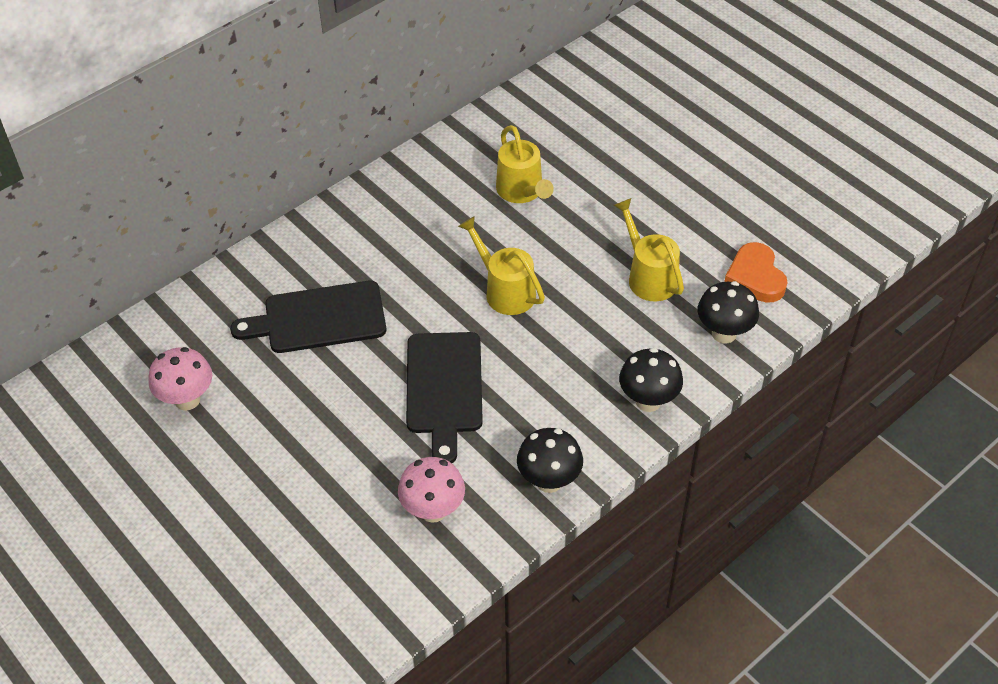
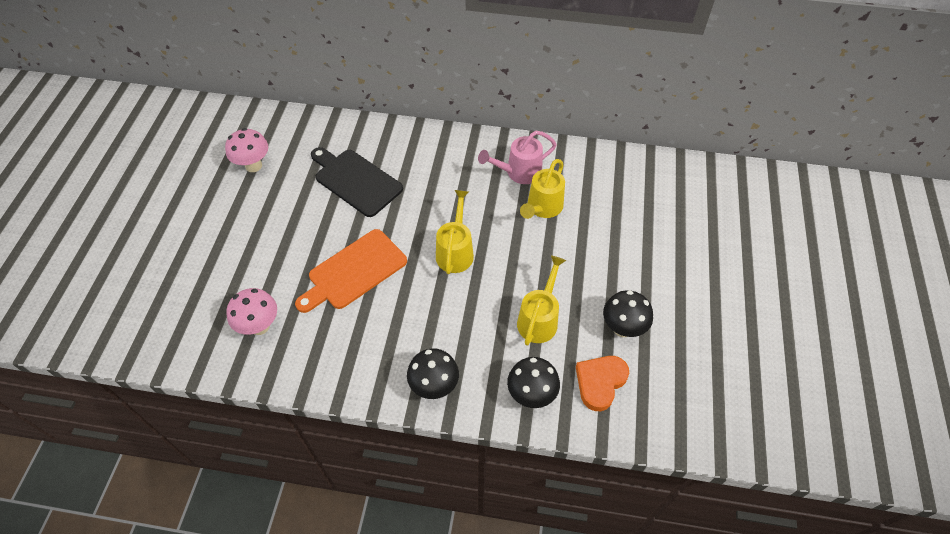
camera: 50 degrees right, 5 degrees up
(444, 388) = (354, 271): black cutting board -> orange cutting board
(458, 181) = (518, 172): none -> pink watering can
(549, 481) = (326, 372): black mushroom -> black mushroom (622, 328)

